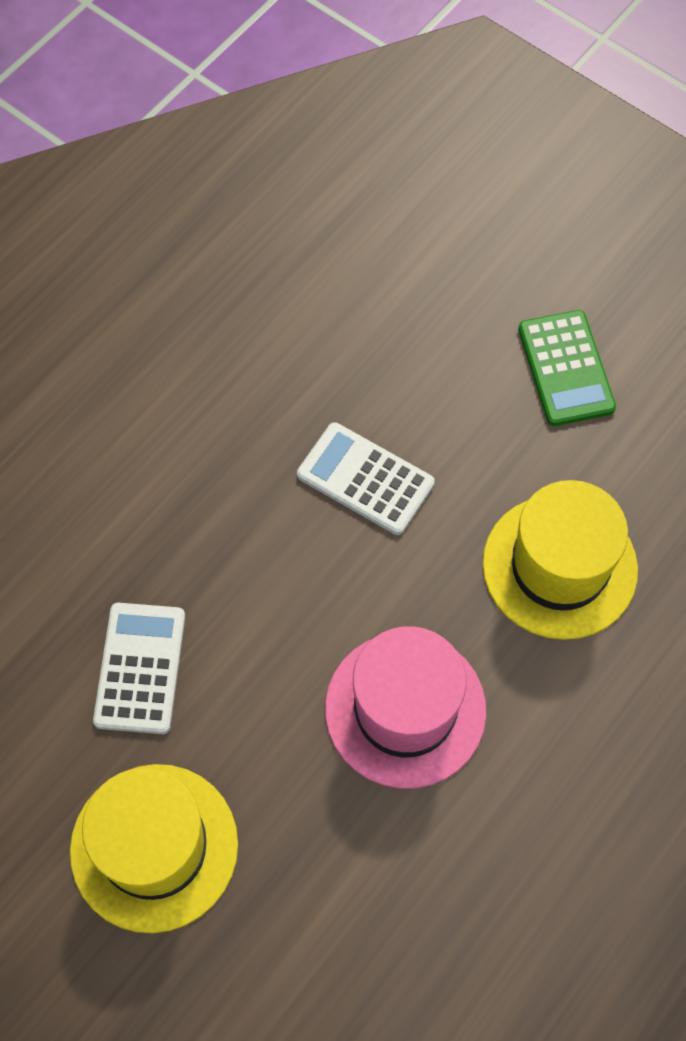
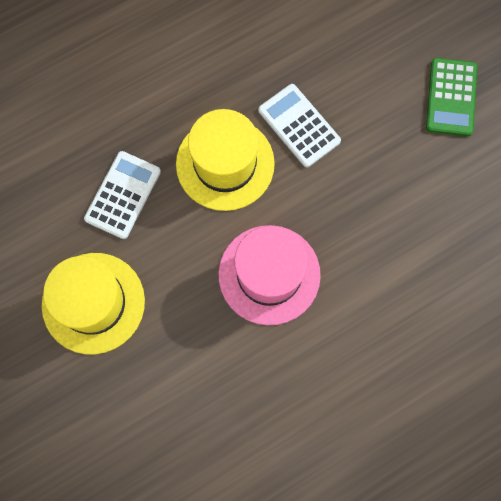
camera: 20 degrees right, 10 degrees up
(559, 566) = (397, 221): yellow hat -> yellow hat (225, 164)

